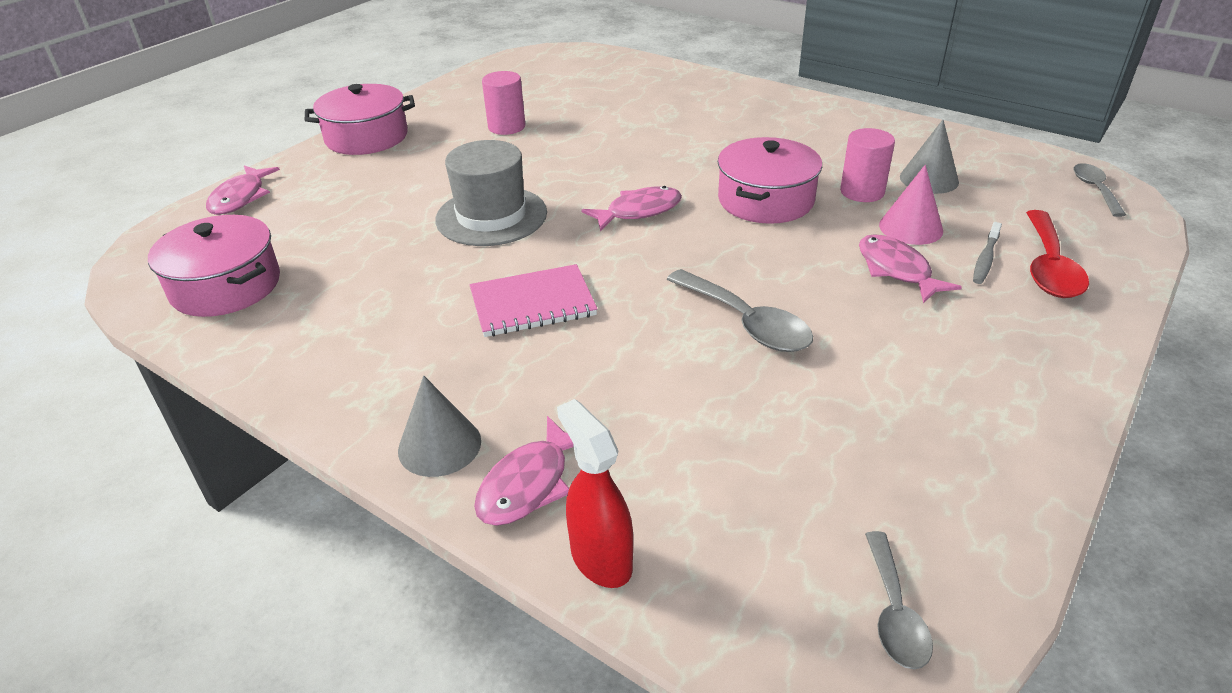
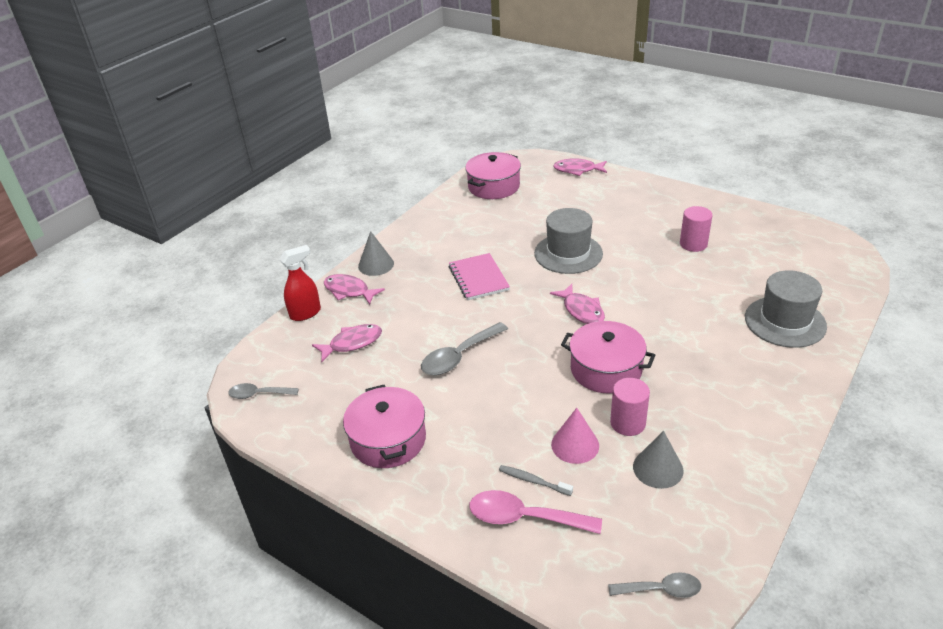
camera: 90 degrees right, 0 degrees up
(366, 137) = (661, 193): pink pot -> pink pot (388, 440)
(675, 94) = (785, 322): none -> grey hat
(896, 270) = (516, 429): pink fish -> pink fish (352, 343)
(1049, 266) = (525, 517): red spoon -> pink spoon

